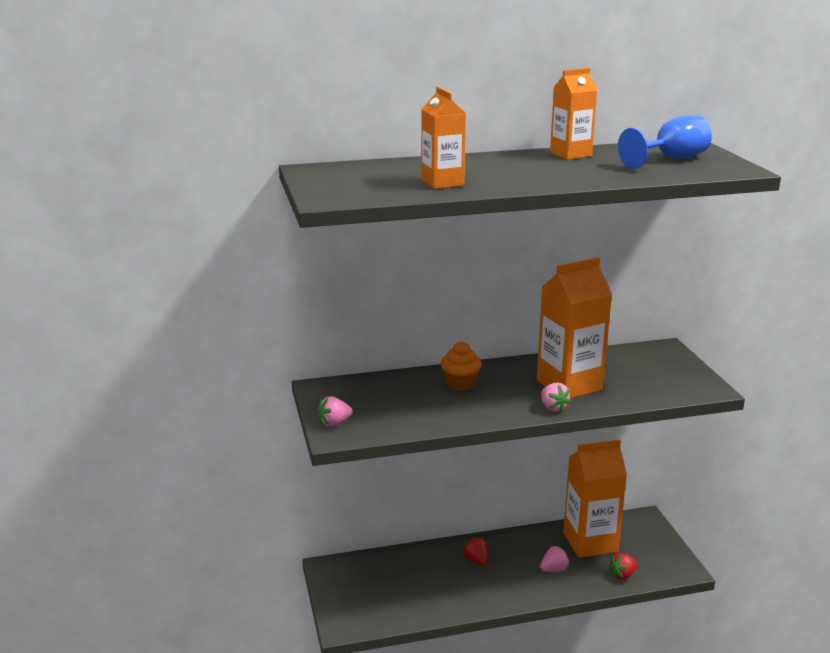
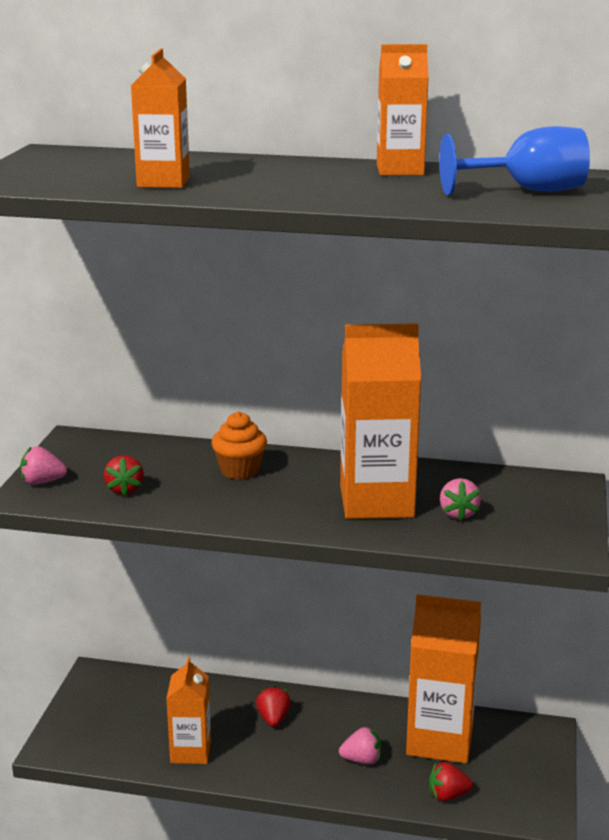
camera: 25 degrees right, 0 degrees up
(399, 414) = (125, 489): none -> red strawberry
(440, 599) = (190, 751): none -> orange carton
(553, 408) = (321, 525): pink strawberry -> pink strawberry (458, 513)

